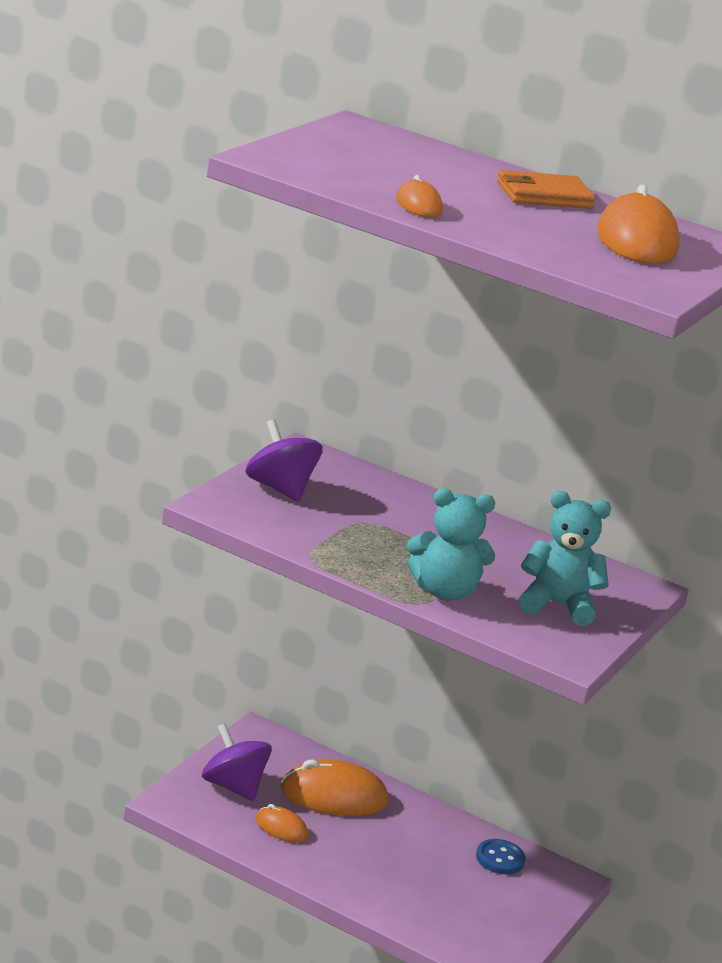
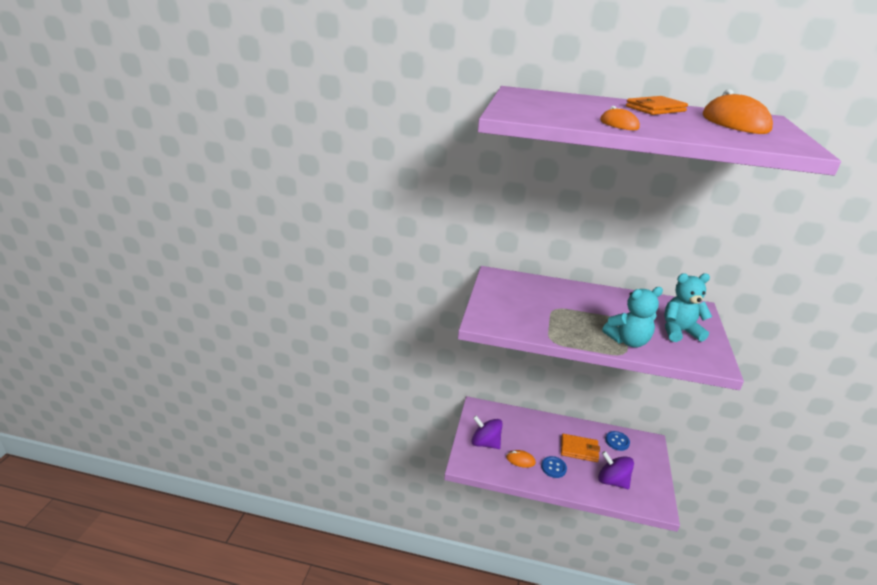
camera: 15 degrees left, 5 degrees up
(279, 488) = (503, 301): purple spinning top -> purple spinning top (612, 481)
(334, 796) = (530, 432): orange mouse -> none
(336, 856) = (553, 468): none -> blue button
(411, 847) = (579, 449): none -> orange wallet

